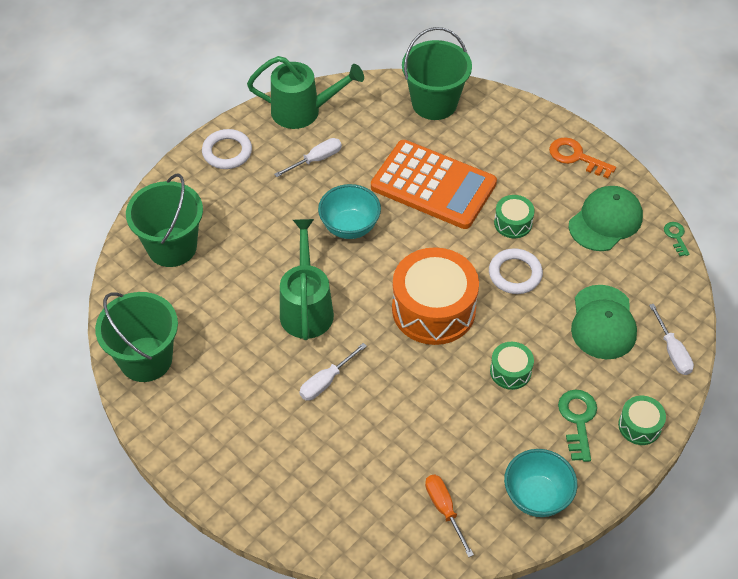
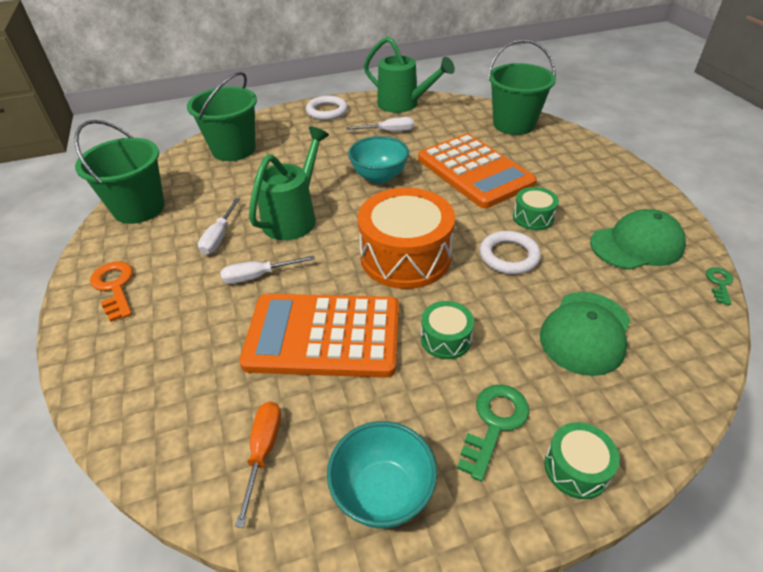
camera: 30 degrees right, 10 degrees down
(420, 409) = (323, 336): none -> orange calculator
(576, 157) = (630, 189): orange key -> orange key (115, 287)
(672, 351) = (665, 397): white screwdriver -> white screwdriver (219, 237)

